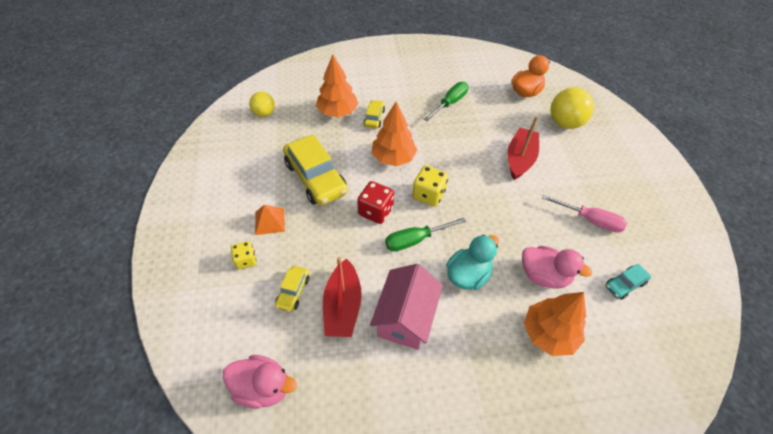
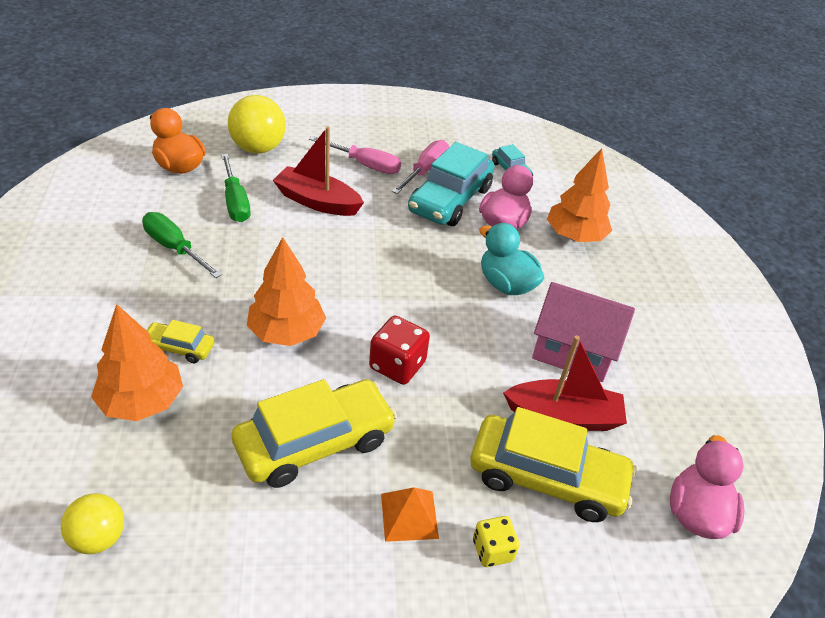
camera: 90 degrees left, 10 degrees down
(293, 291) = (546, 477): yellow car -> yellow car, size x2.07
(415, 240) = (452, 326): green screwdriver -> green screwdriver (235, 202)
(428, 195) = (371, 302): yellow dice -> none
(558, 237) = (450, 200): none -> turquoise car
(577, 181) = (365, 165): none -> pink screwdriver

